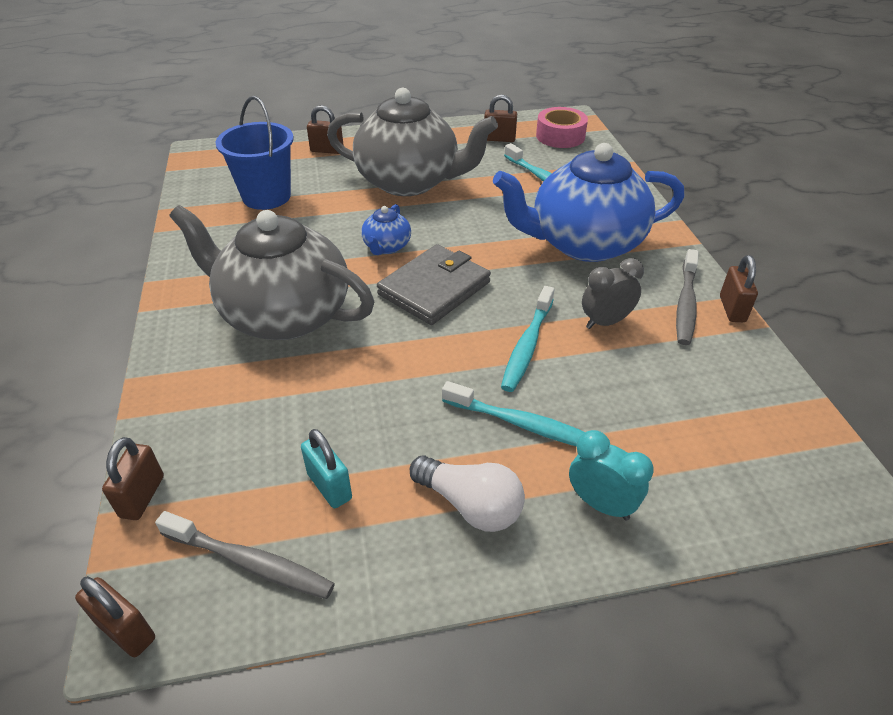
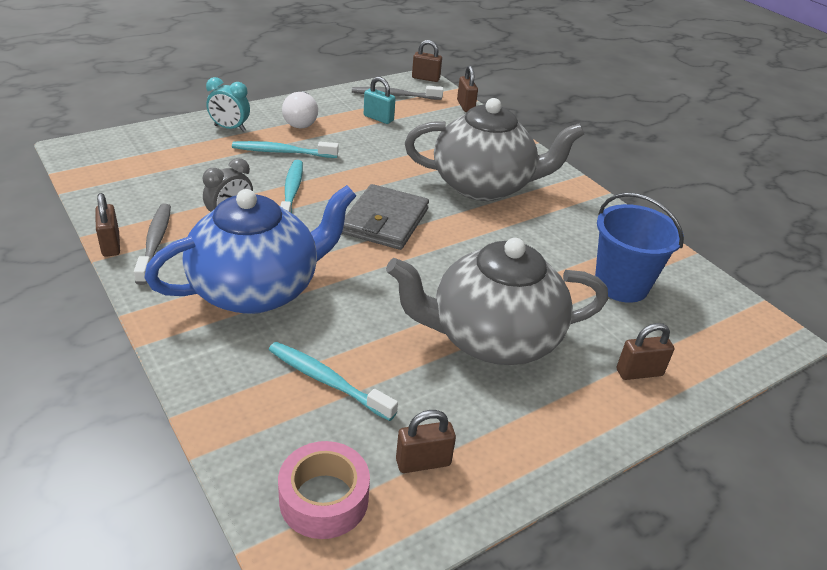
camera: 155 degrees right, 5 degrees down
(386, 247) = (453, 251): blue teapot -> none
(470, 505) = (301, 120): white light bulb -> white light bulb turned 105 degrees counterclockwise

